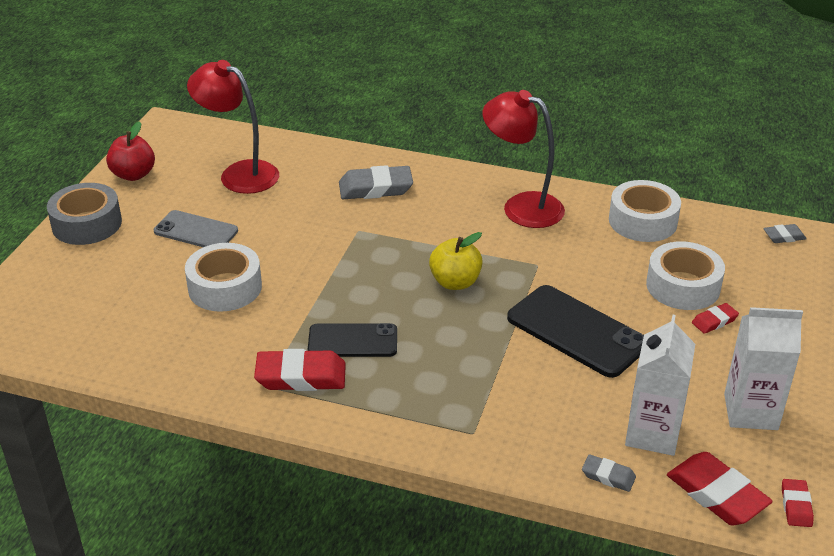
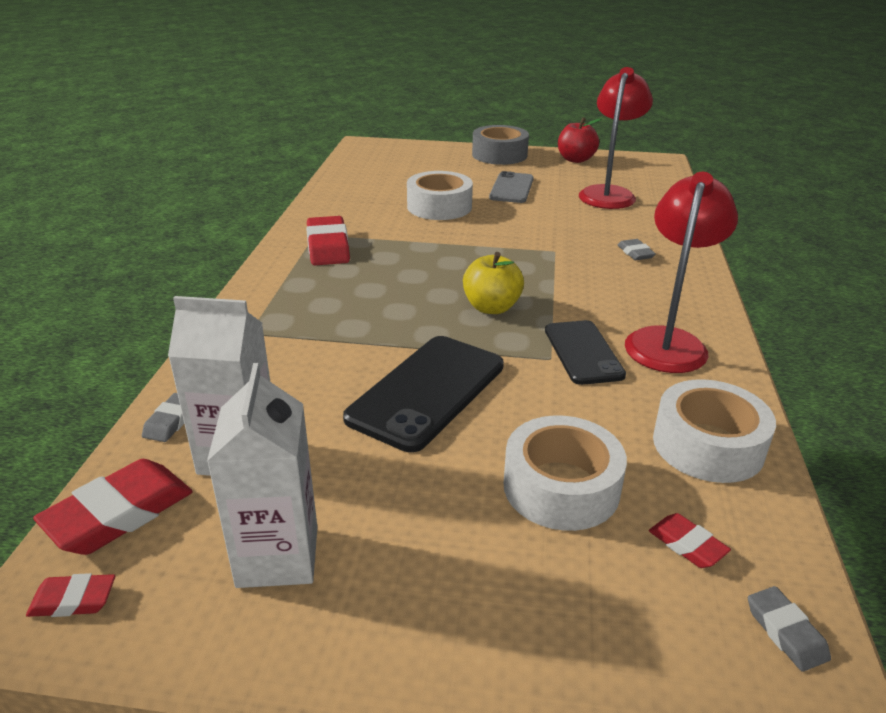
camera: 80 degrees right, 5 degrees down
(353, 341) = (380, 264): black phone -> black phone (583, 352)
(375, 188) = (635, 253): grey eraser -> grey eraser, size x0.53
(714, 321) = (485, 521): red eraser -> red eraser (687, 545)

